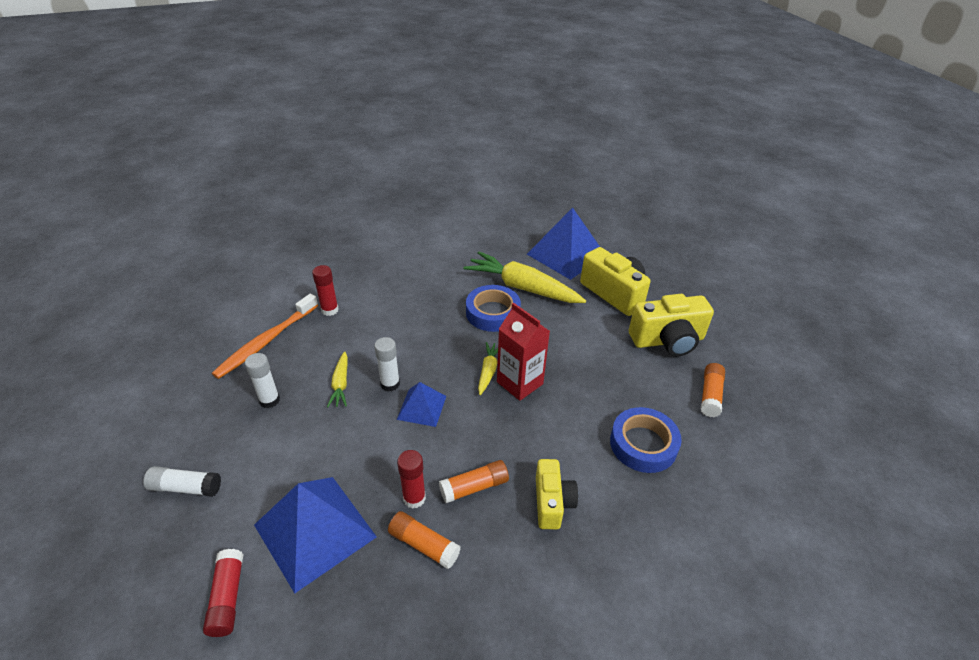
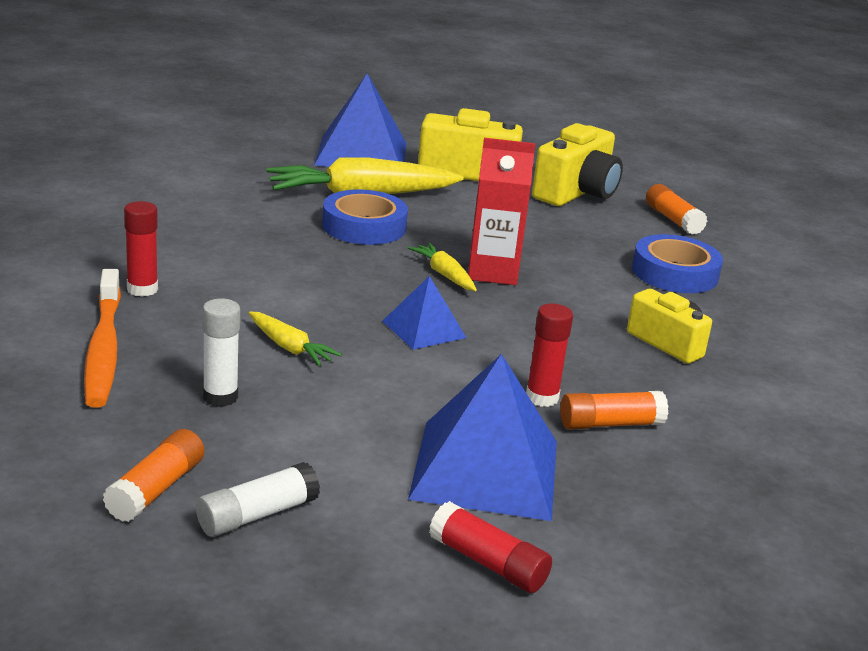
camera: 45 degrees left, 15 degrees down
(390, 384) = (352, 325): white glue stick -> none
(474, 487) = (584, 364): orange glue stick -> orange glue stick (156, 489)

